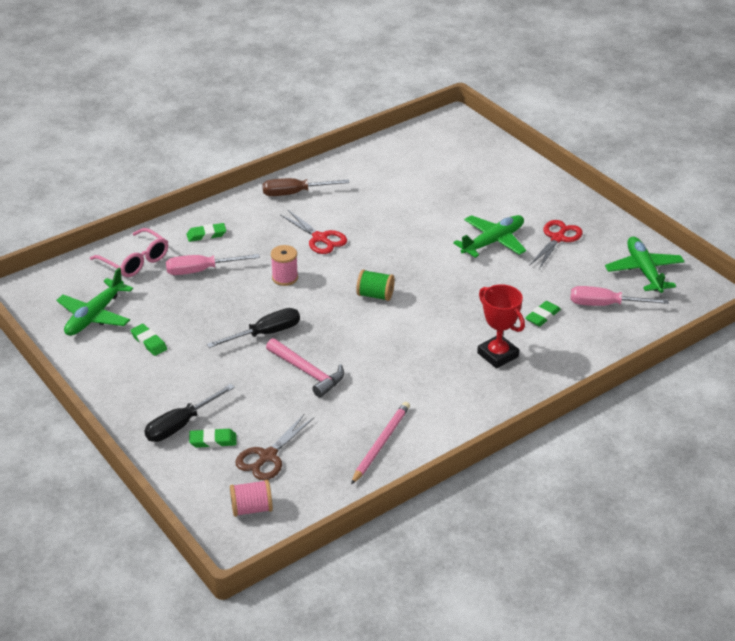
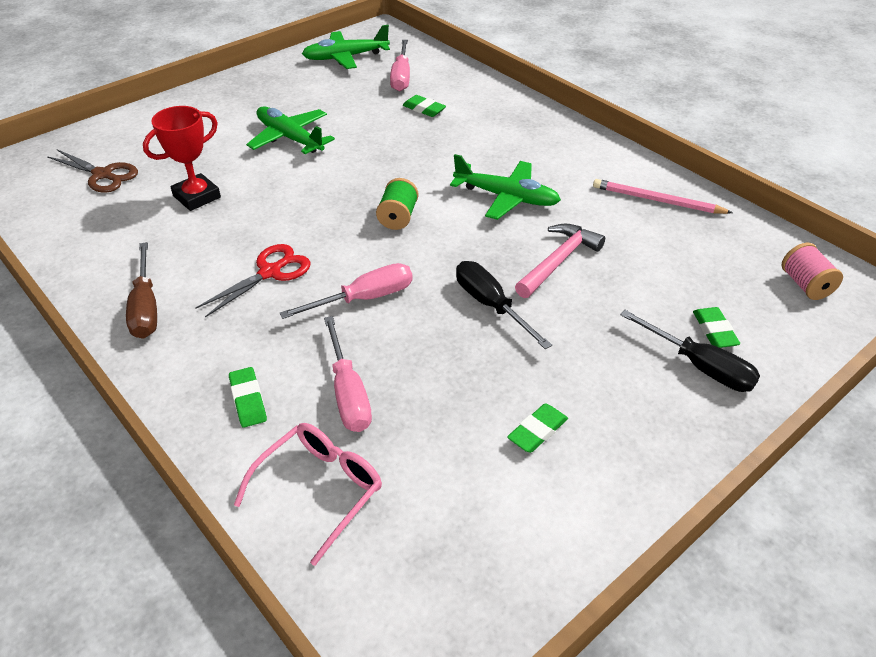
camera: 95 degrees left, 5 degrees up
(95, 315) = (483, 521): green plane -> green plane (506, 197)
(267, 456) = (717, 281): brown scissors -> brown scissors (103, 175)
(285, 278) = (364, 298): pink spool -> pink screwdriver
(497, 355) = (492, 134): red trophy -> red trophy (197, 197)
(557, 238) = (287, 100): red scissors -> none

